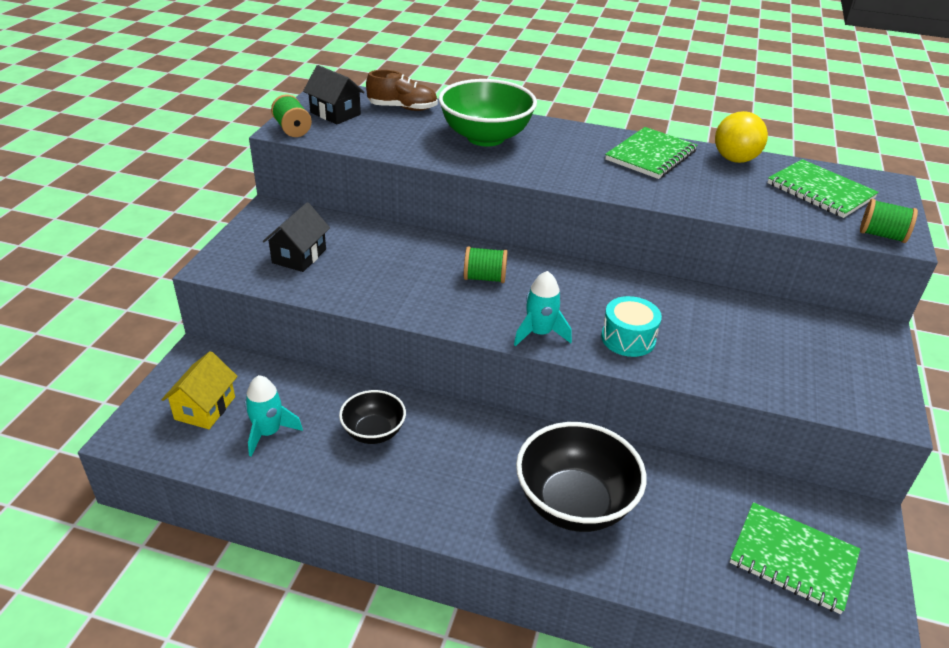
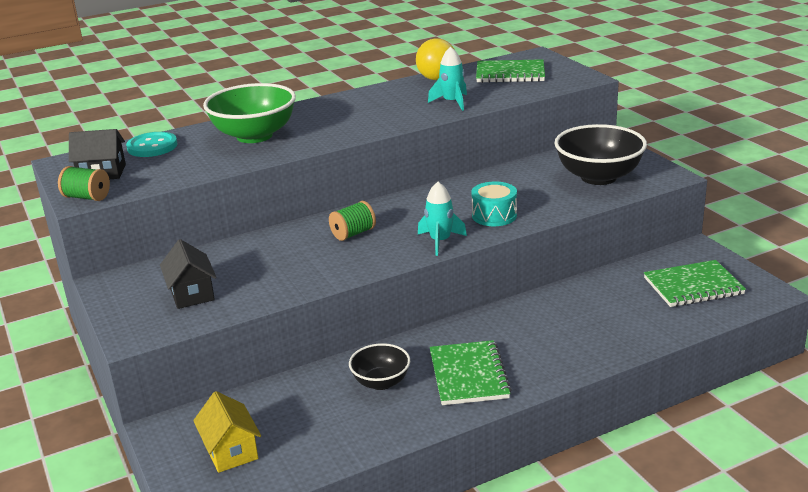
camera: 40 degrees left, 10 degrees down
(268, 432) = (307, 430): turquoise rocket -> turquoise rocket (452, 102)
(402, 108) = (152, 146): brown shoe -> turquoise button
(574, 504) = (558, 335): black bowl -> black bowl (598, 177)
(651, 155) = (384, 98): green notebook -> green notebook (468, 375)
(882, 235) = (575, 80): green spool -> none

